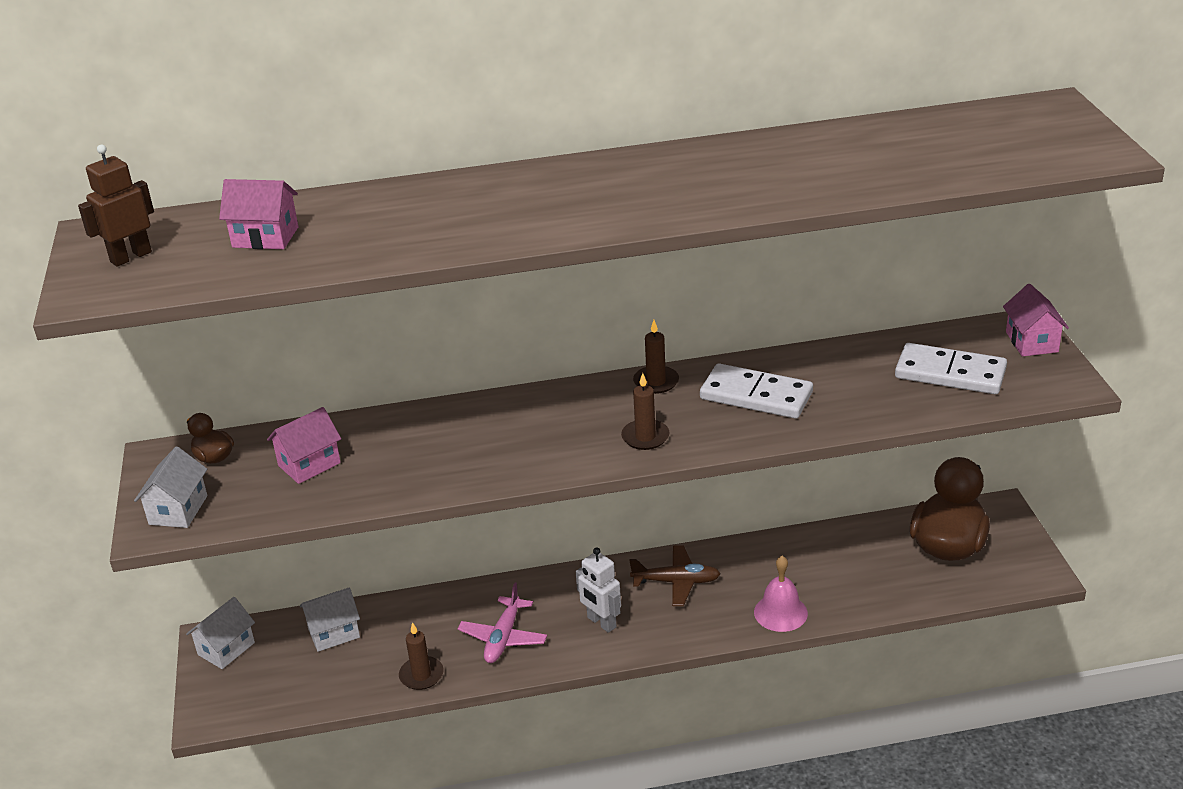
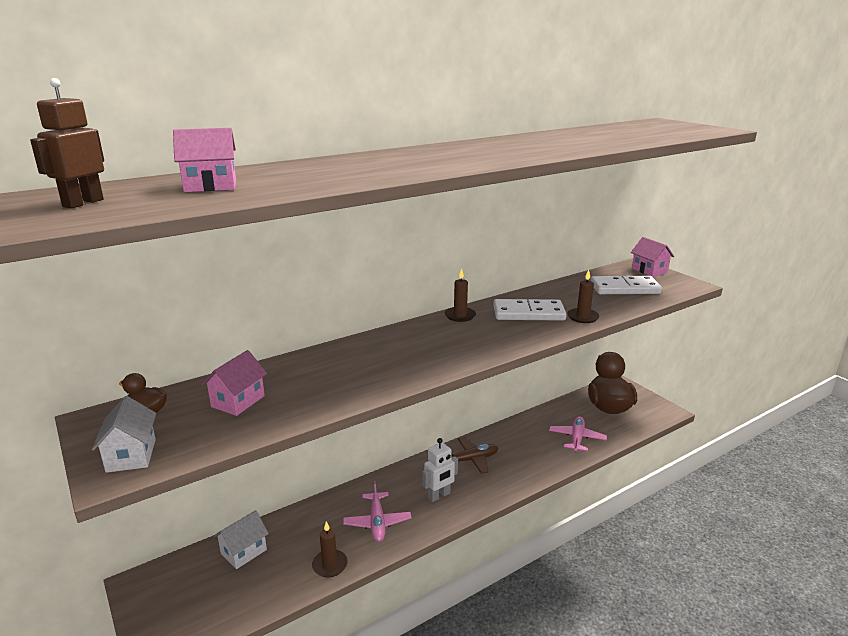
camera: 25 degrees left, 10 degrees down
(226, 649) = (154, 587): white house -> none
(601, 622) = (439, 496): white robot -> white robot turned 60 degrees counterclockwise
(645, 437) = (480, 344): brown candle -> brown candle (582, 317)
(780, 612) = (546, 463): pink bell -> none
(855, 586) = (577, 438): none -> pink plane

